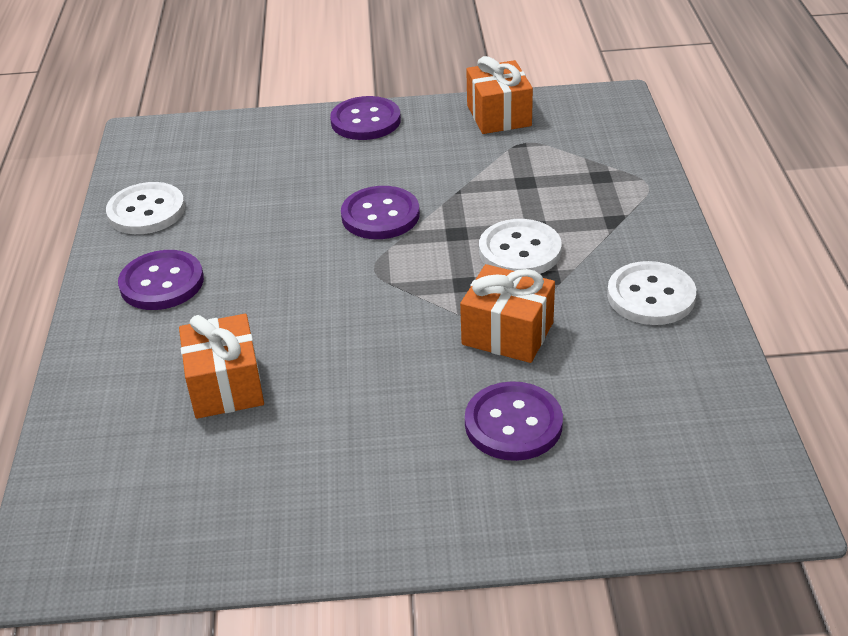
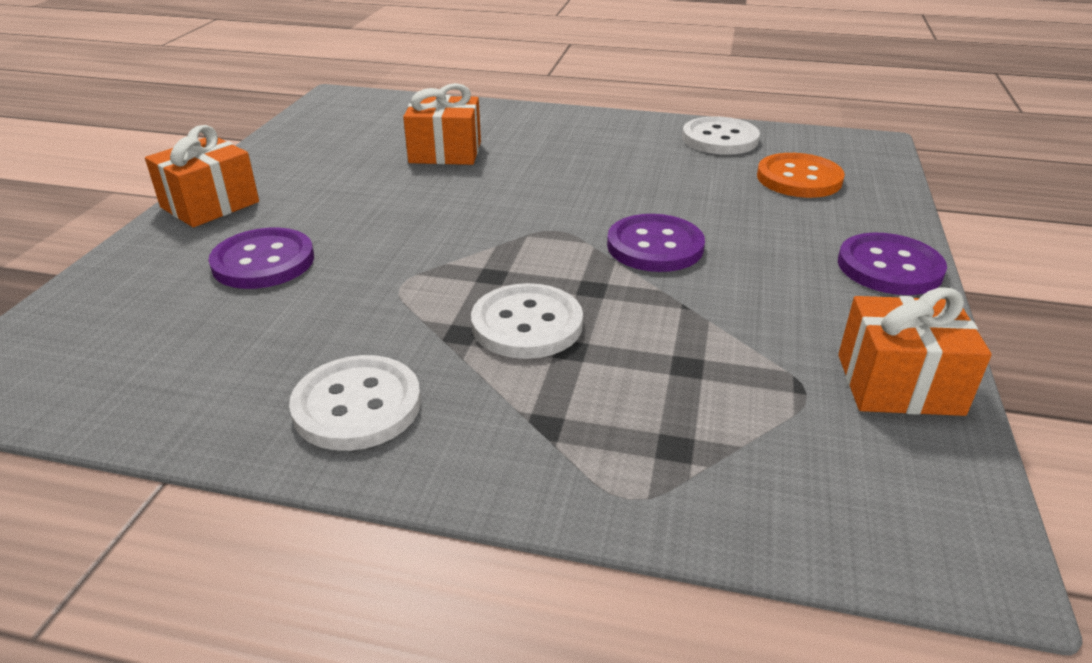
camera: 105 degrees right, 5 degrees down
(162, 283) = (601, 139): purple button -> none
(229, 163) = (799, 179): none -> orange button
(507, 333) = (387, 284): orange gift -> orange gift (210, 204)

